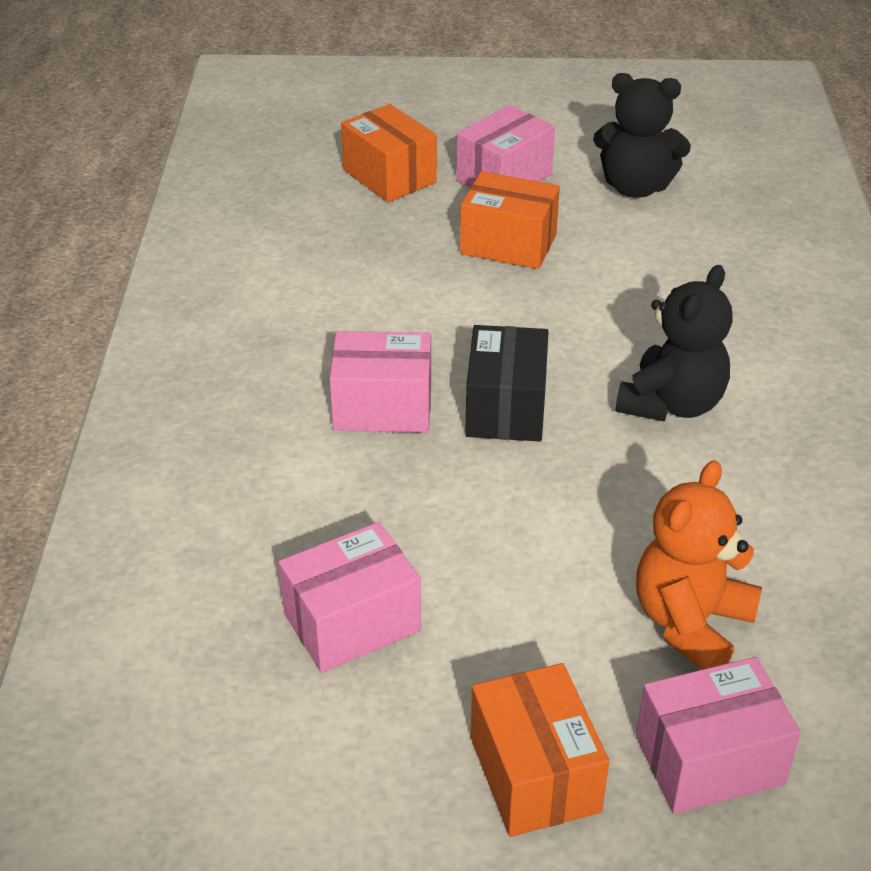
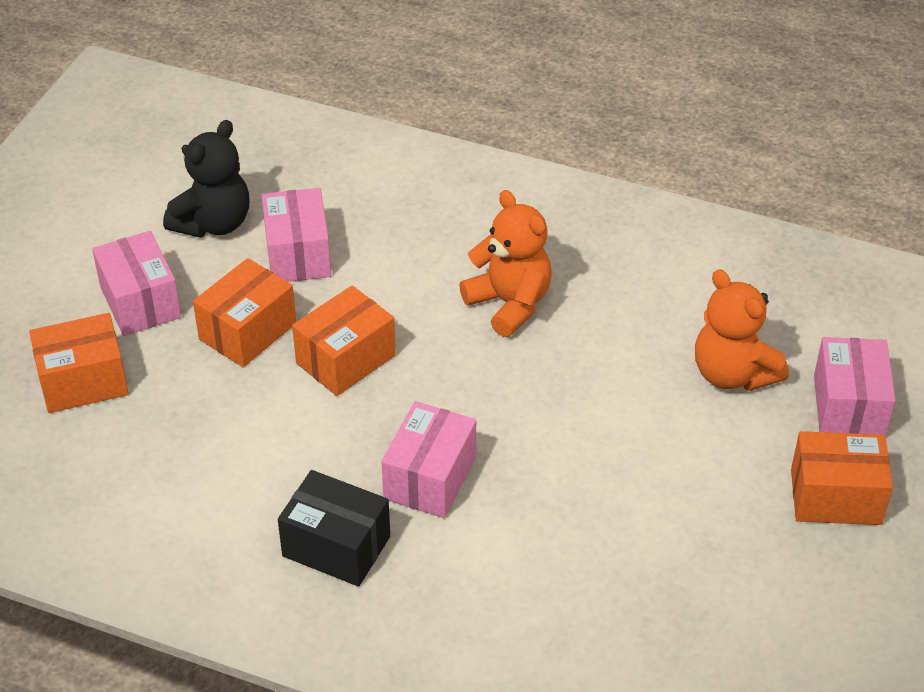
camera: 70 degrees left, 5 degrees up
(352, 622) = (667, 560): pink box -> pink box (298, 254)
(506, 408) = (468, 401): black box -> black box (336, 546)
(511, 312) = (345, 359): none -> orange box
(671, 404) = (509, 304): black teddy bear -> orange teddy bear

